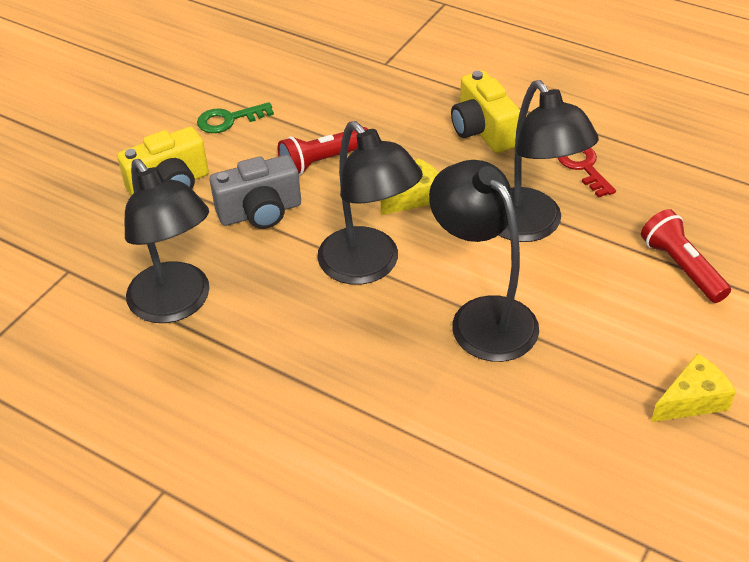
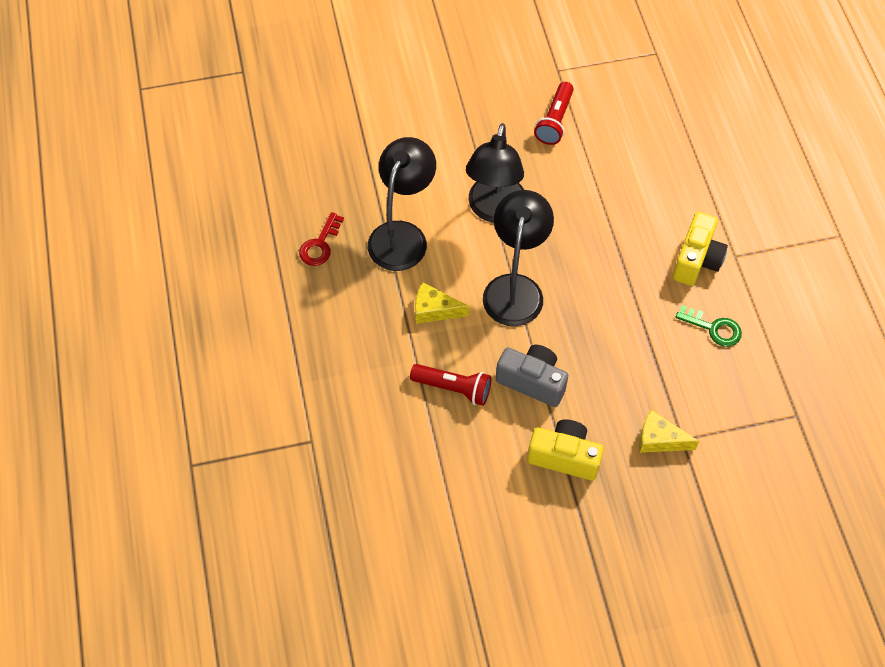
camera: 135 degrees left, 15 degrees up
(177, 304) = (640, 356): black lamp -> none
(228, 120) = (471, 485): green key -> green key (714, 328)
(482, 131) = (334, 321): yellow camera -> yellow camera (696, 260)
(681, 267) = (367, 150): red flashlight -> red flashlight (555, 121)
(691, 400) = (459, 97): yellow cheese -> yellow cheese (659, 440)

